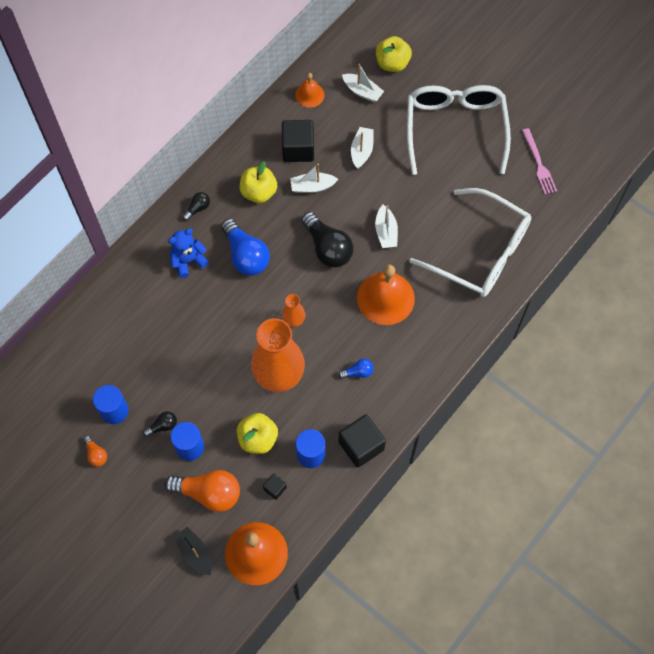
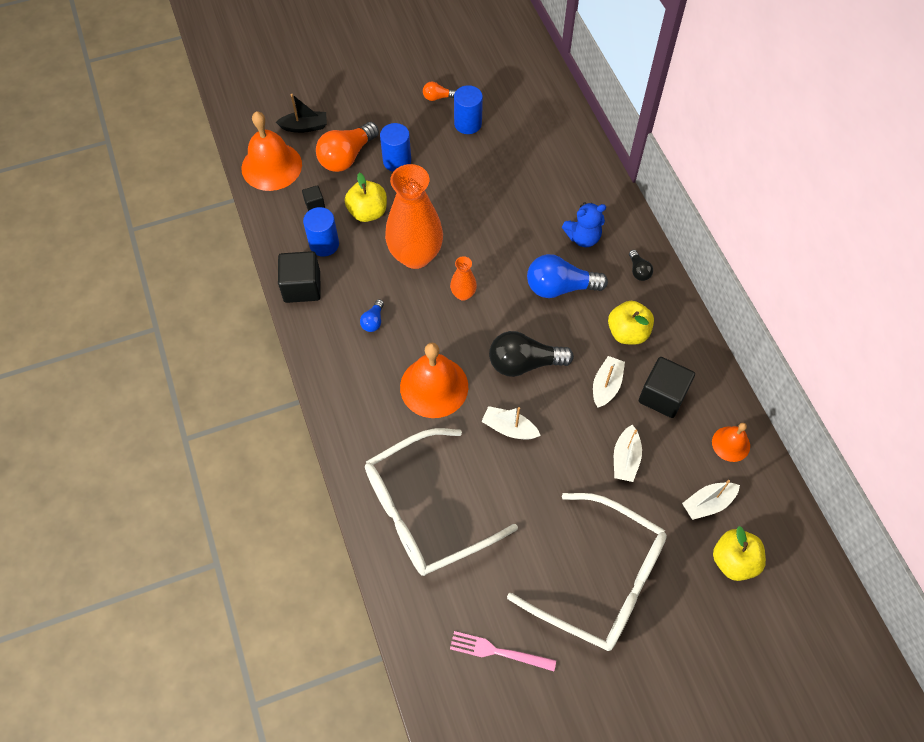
camera: 120 degrees right, 5 degrees down
(163, 426) = (429, 150): black light bulb -> none
(188, 261) = (583, 237): blue teddy bear -> blue teddy bear turned 75 degrees clockwise
(362, 151) = (625, 459): white boat -> white boat turned 60 degrees clockwise

